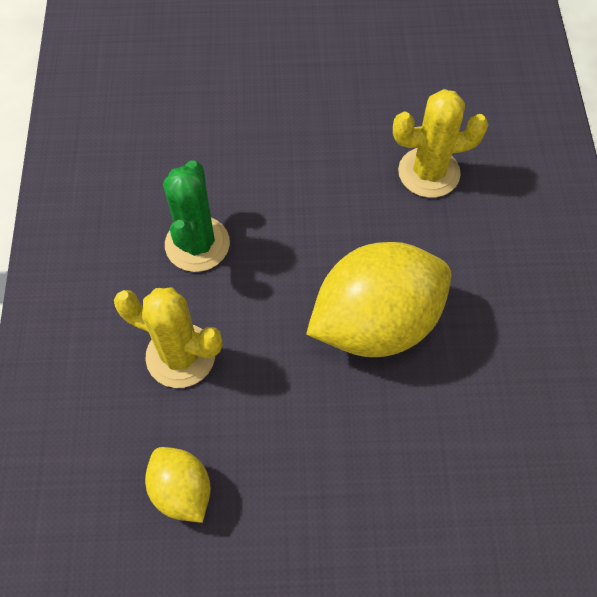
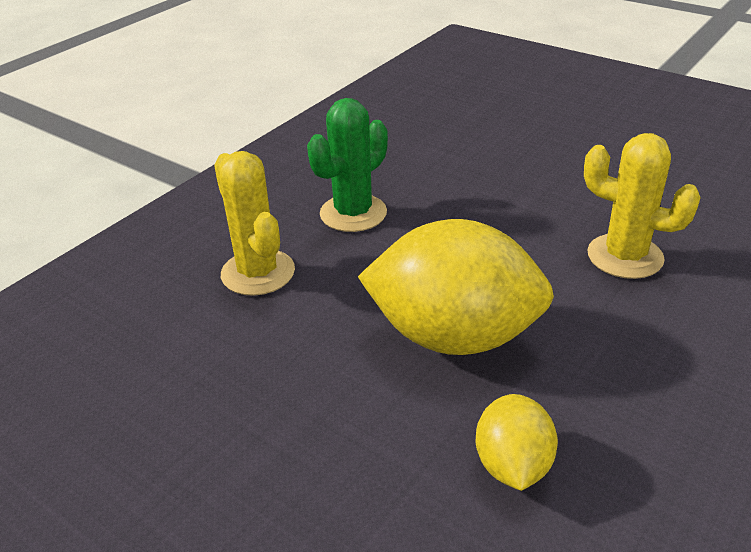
camera: 40 degrees right, 25 degrees down
(182, 491) = (151, 358): yellow lemon -> yellow lemon (512, 465)

